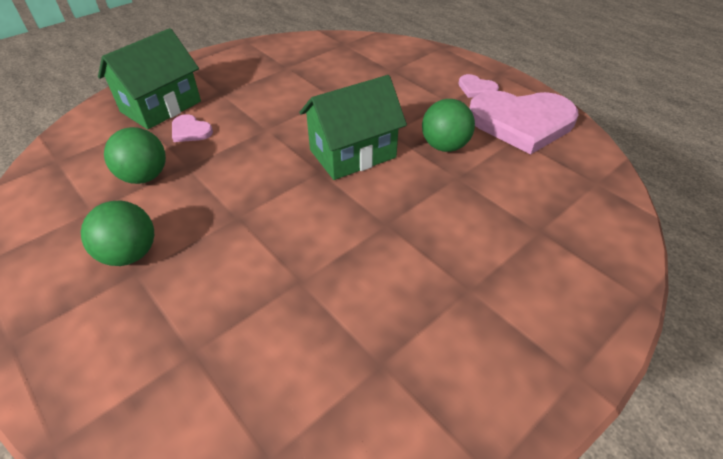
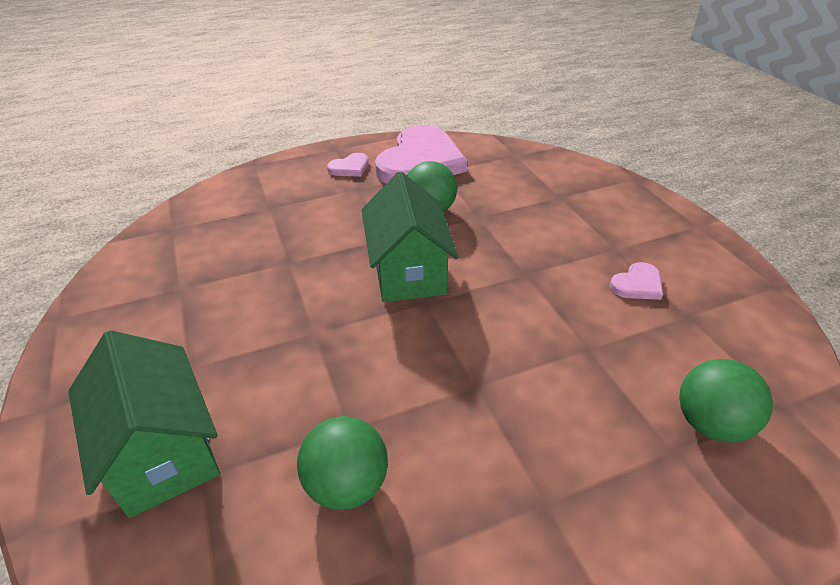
camera: 70 degrees left, 5 degrees down
(130, 254) = (510, 509): green ball -> green ball (710, 424)
(190, 131) = (263, 416): pink heart -> pink heart (637, 284)

